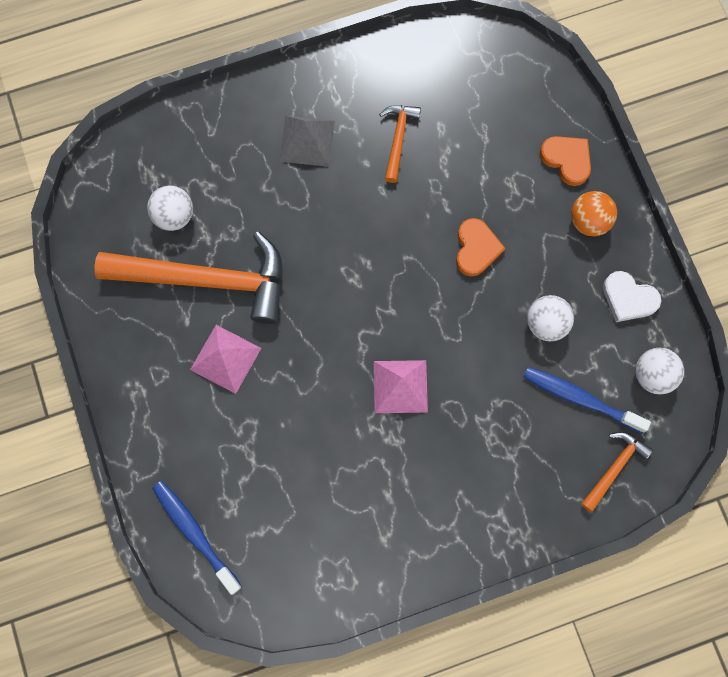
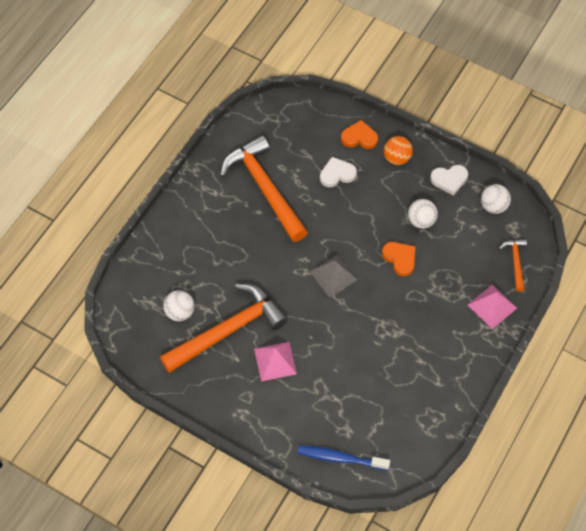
camera: 40 degrees left, 15 degrees down
(307, 140) = (217, 223): grey pyramid -> grey pyramid (333, 275)
(398, 139) = (264, 188): orange hammer -> orange hammer, size x2.18
(400, 386) = (377, 305): pink pyramid -> pink pyramid (492, 306)
(476, 249) = (354, 211): orange heart -> orange heart (400, 258)
(498, 186) = (337, 174): none -> white heart
(580, 398) = (470, 243): blue toothbrush -> none

